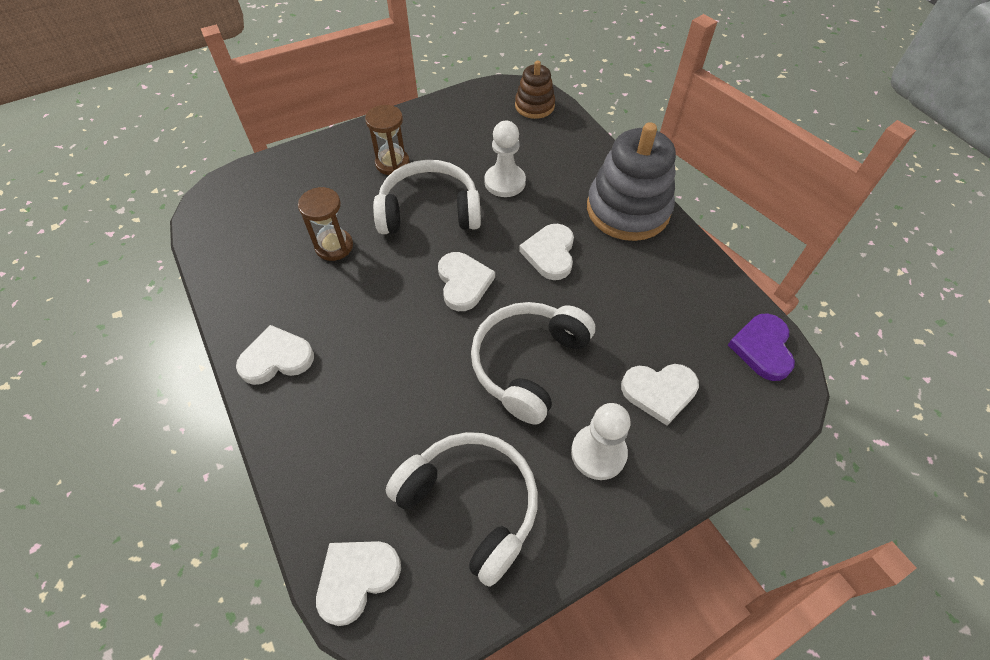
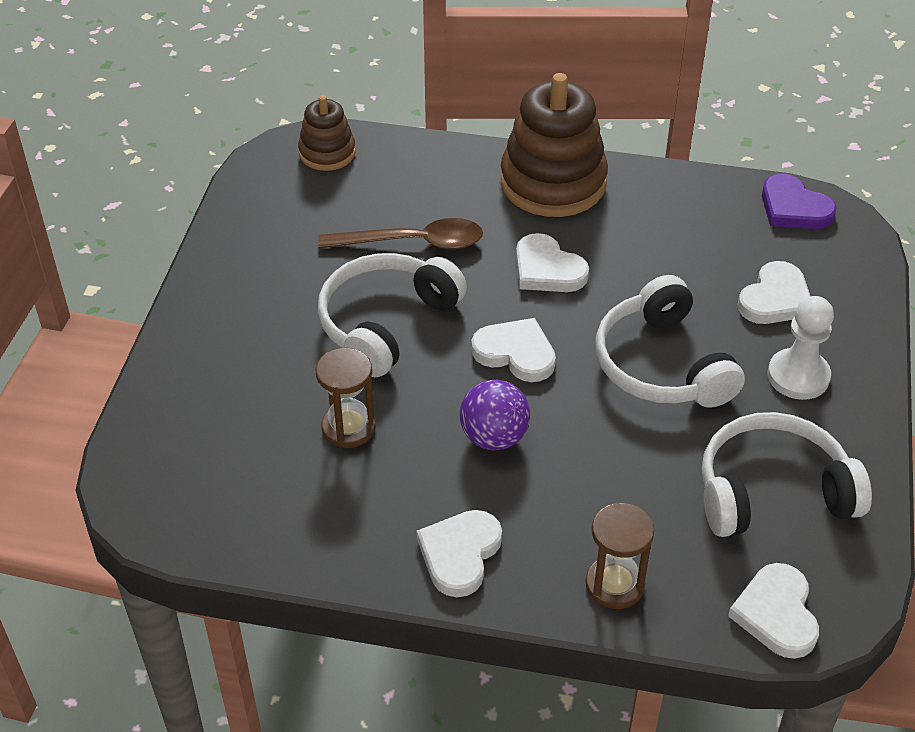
camera: 50 degrees left, 10 degrees down
(384, 316) = (494, 437): none -> purple ball
(392, 163) = (275, 312): brown hourglass -> brown hourglass (614, 584)
(505, 182) = (413, 242): white pawn -> brown spoon
(628, 210) = (553, 182): grey stacking toy -> brown stacking toy

